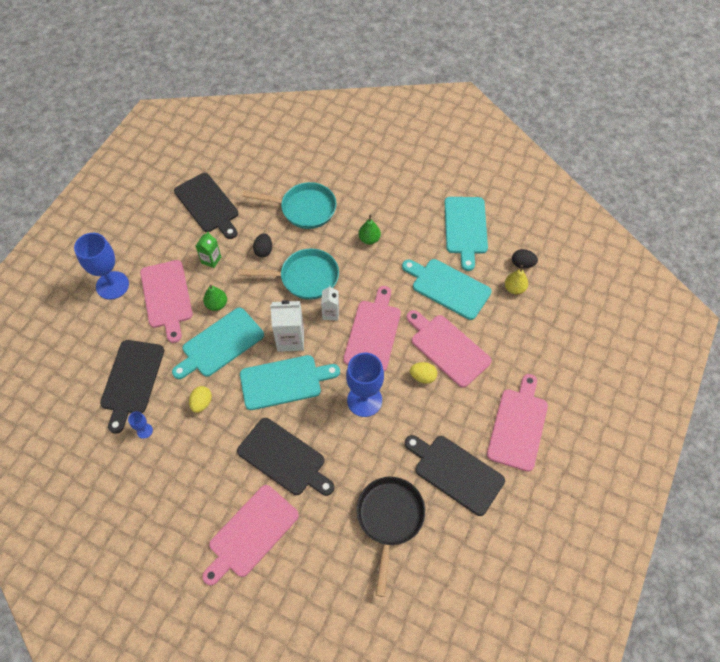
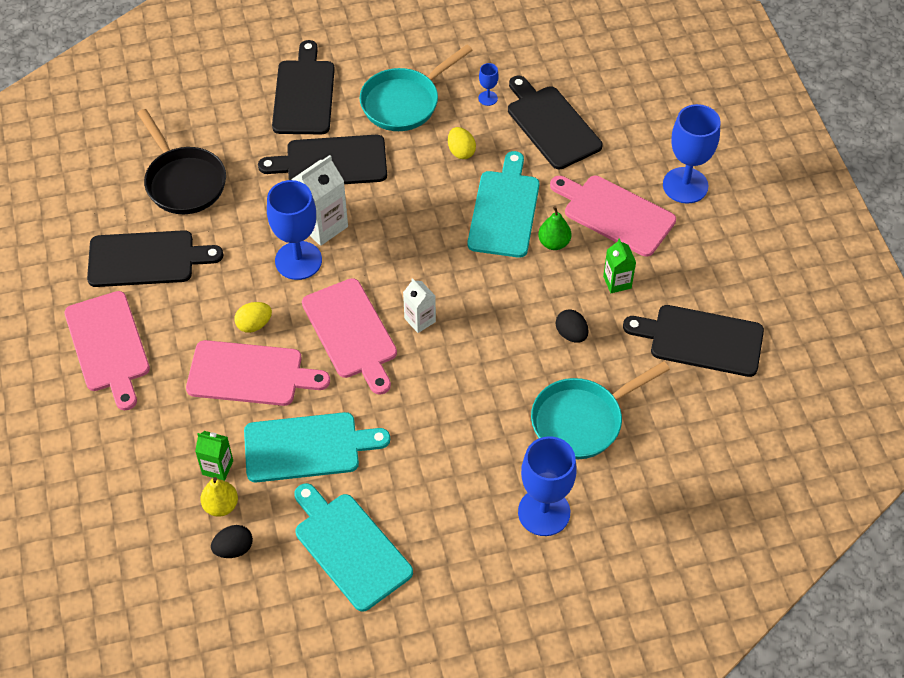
camera: 140 degrees right, 5 degrees down
(251, 533) = (304, 94): pink cutting board -> black cutting board
(284, 382) = (399, 222): turquoise cutting board -> none
(290, 339) = (436, 264): white carton -> white carton (323, 226)
(305, 278) = (489, 338): turquoise pan -> turquoise pan (404, 102)
(363, 184) = (544, 512): none -> blue goblet
(369, 239) = (461, 439): green pear -> none
(502, 309) = (217, 467): none -> green carton

